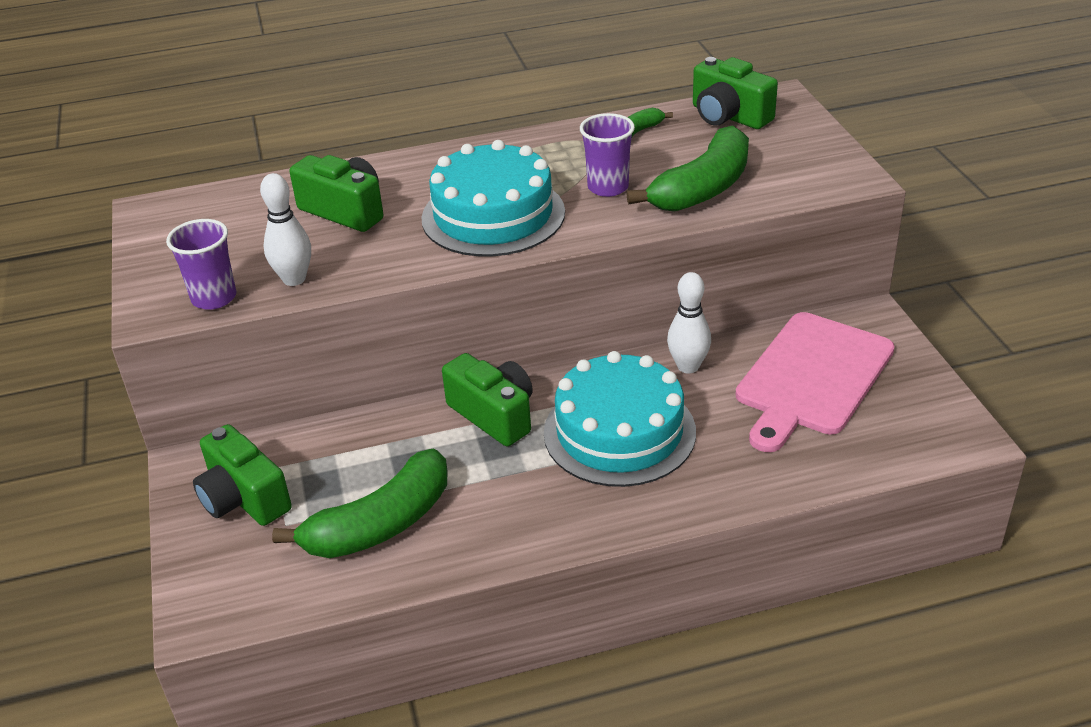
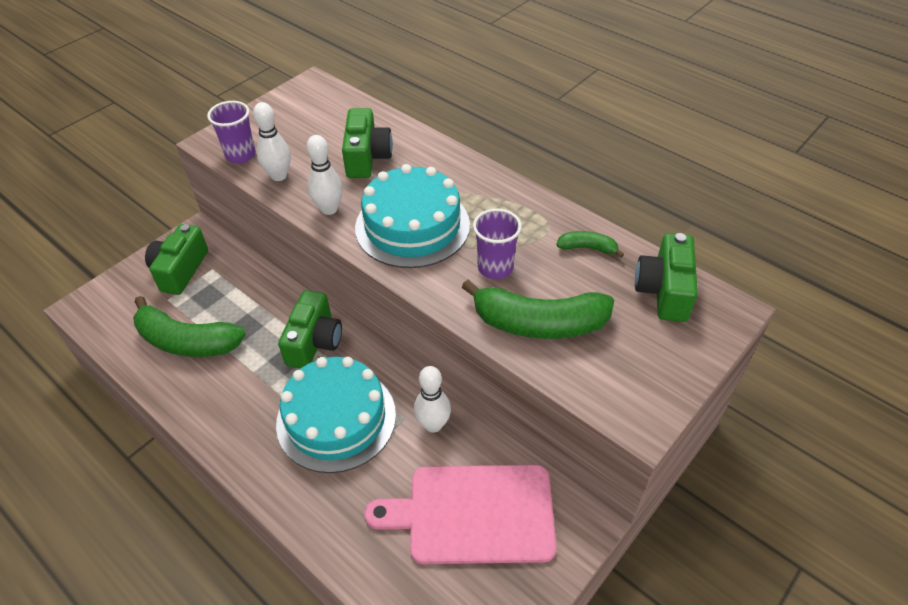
camera: 55 degrees right, 10 degrees up
(399, 260) = (329, 209): none -> white bowling pin

